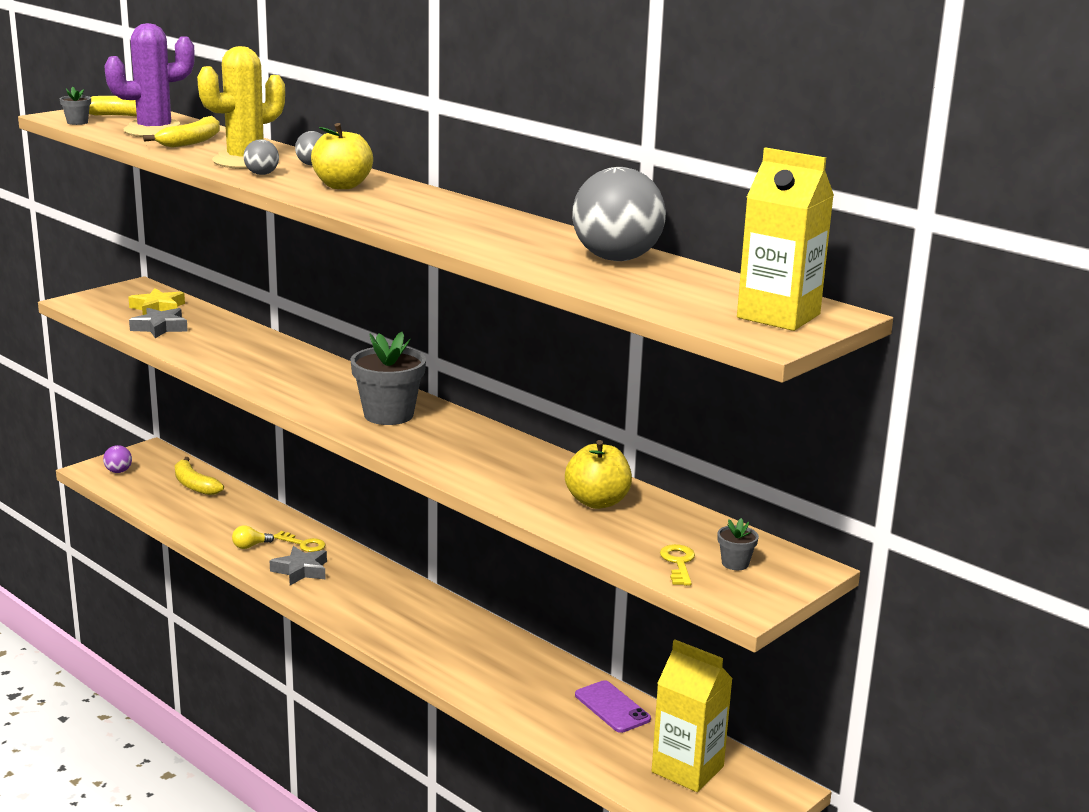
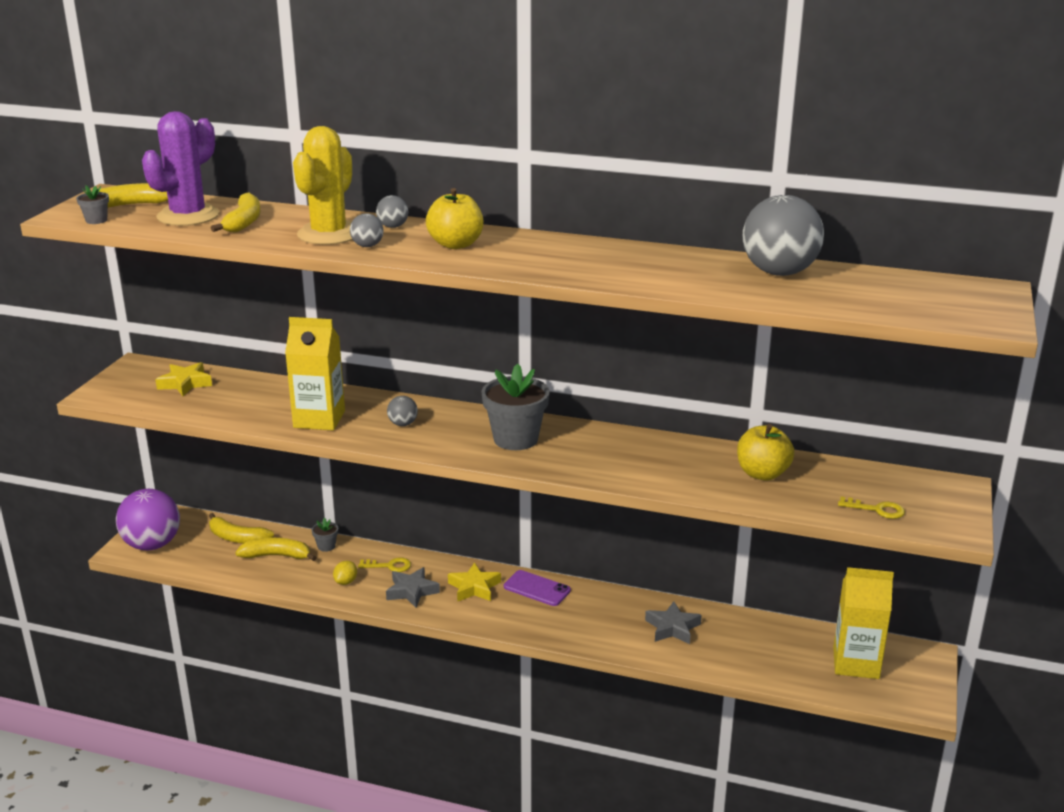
camera: 25 degrees left, 5 degrees up
(118, 471) = (152, 545): purple ball -> purple ball, size x2.25
(160, 328) = (213, 403): grey star -> grey star (672, 628)
(213, 508) = (277, 556): none -> yellow banana
(250, 546) = (346, 582): yellow light bulb -> yellow lemon
(301, 379) = (403, 424): none -> grey ball
(362, 584) = (474, 587): none -> yellow star
(612, 707) = (759, 631): purple phone -> purple phone (537, 588)
(678, 563) = (877, 509): yellow key -> yellow key turned 135 degrees clockwise
(735, 563) = (912, 498): grey flower pot -> grey flower pot (326, 546)
(778, 316) = (967, 300): yellow carton -> yellow carton (319, 419)

